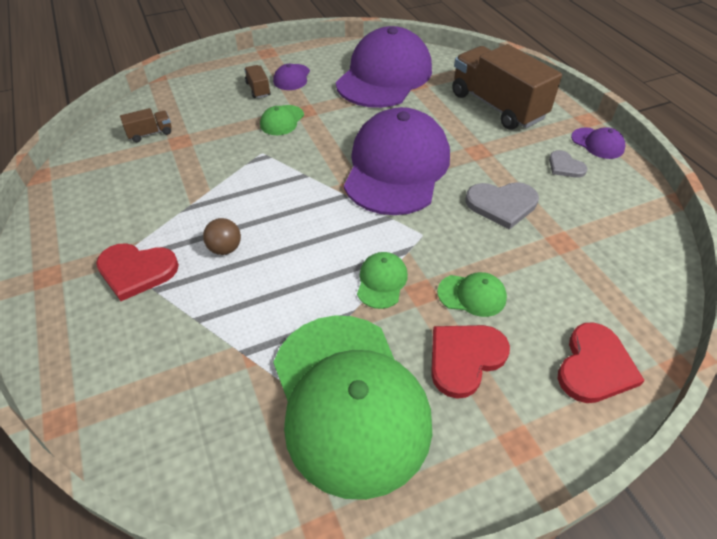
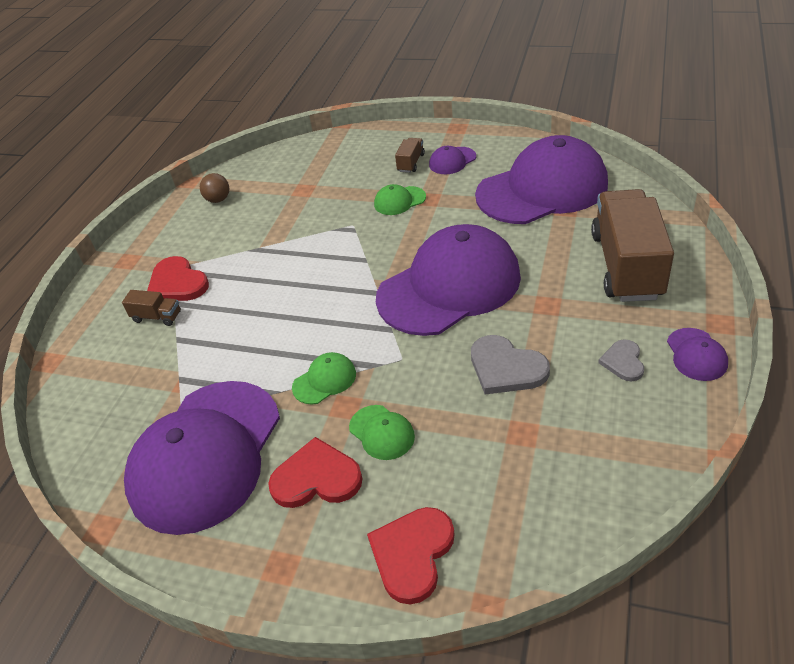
camera: 45 degrees right, 5 degrees down
(150, 133) = (289, 174): brown truck -> brown truck (157, 317)
(225, 248) = (246, 295): brown ball -> brown ball (218, 200)
(349, 400) = (206, 455): green cap -> purple cap
(594, 366) = (412, 554): red heart -> red heart turned 135 degrees clockwise

